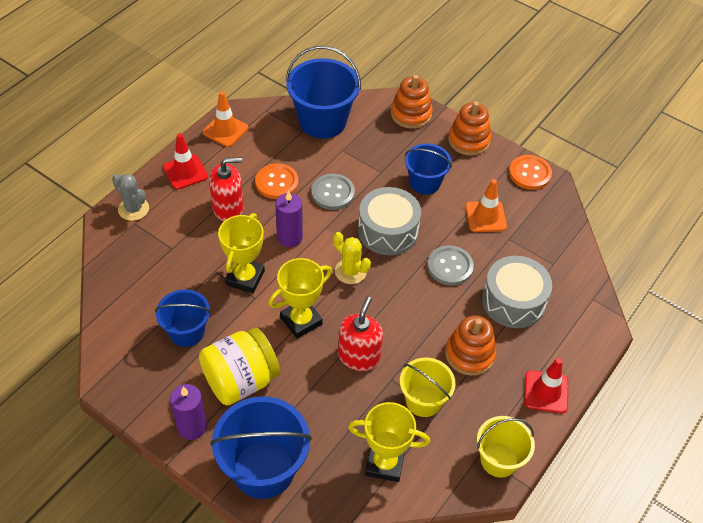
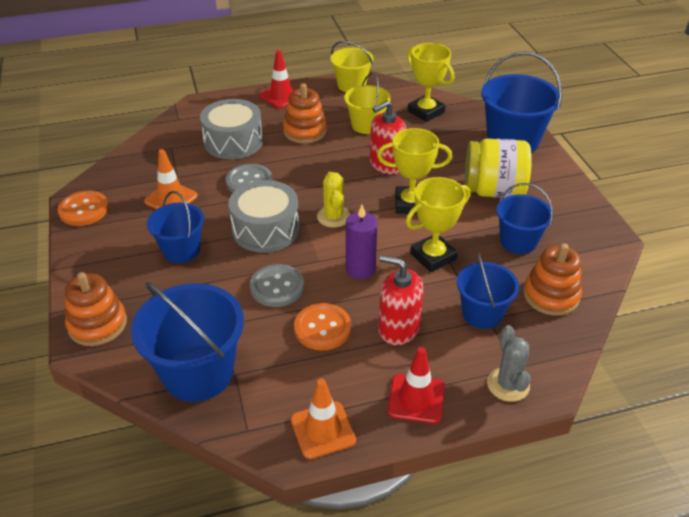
camera: 140 degrees left, 10 degrees down
(178, 249) = (482, 313): none -> blue bucket
(192, 427) = (552, 182): purple candle -> none
(469, 140) = (86, 265): orange stacking toy -> orange stacking toy (551, 295)

